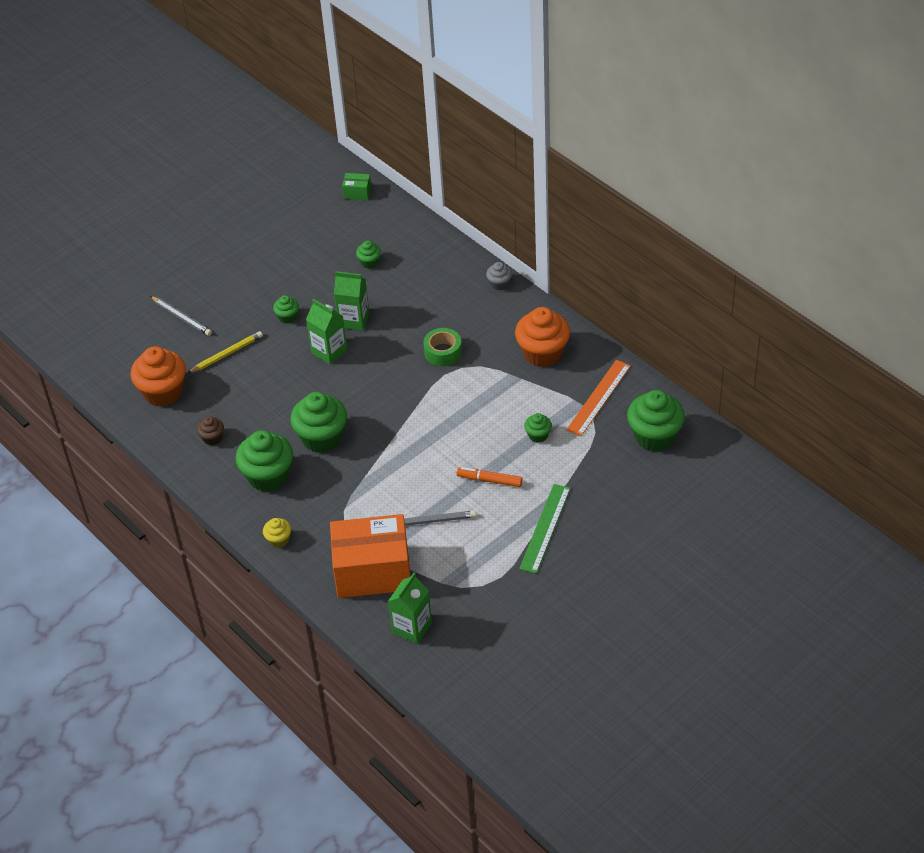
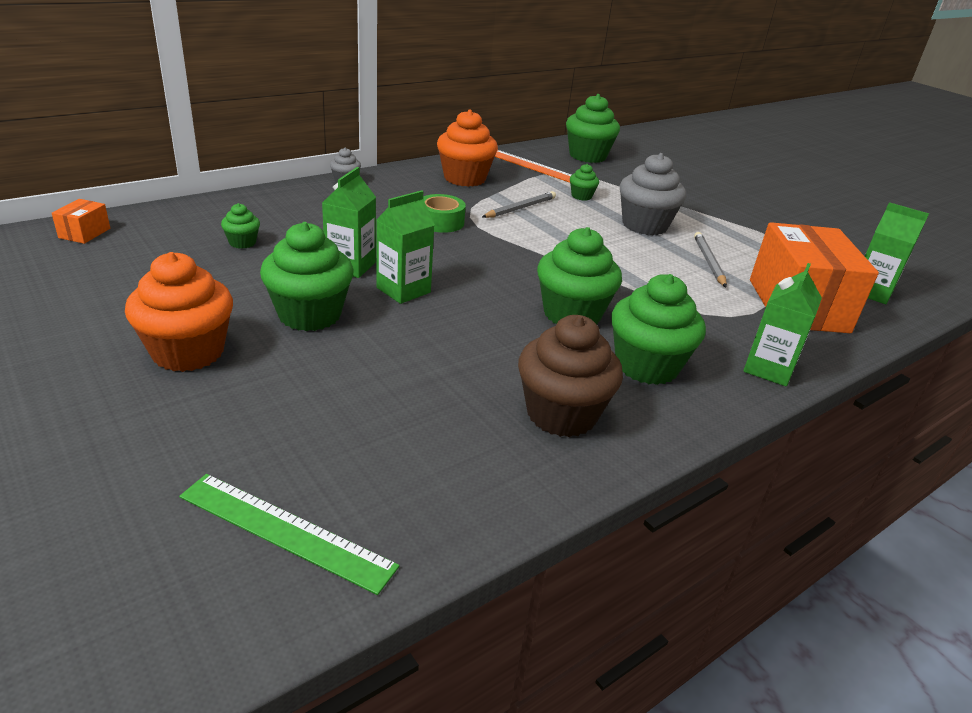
camera: 90 degrees left, 15 degrees down
(163, 392) = (431, 466): orange cupcake -> orange cupcake (188, 352)
(182, 317) = (232, 425): grey pencil -> grey pencil (520, 208)
(212, 438) = (561, 414): brown cupcake -> brown cupcake, size x2.06
(227, 354) = (363, 380): yellow pencil -> none
(278, 540) = (768, 369): yellow cupcake -> green carton
(287, 317) = (310, 315): green cupcake -> green cupcake, size x2.06
(357, 193) = (84, 233): green box -> orange box
(489, 480) = (644, 225): orange marker -> grey cupcake
(545, 528) = (706, 210): green ruler -> green ruler (285, 531)

